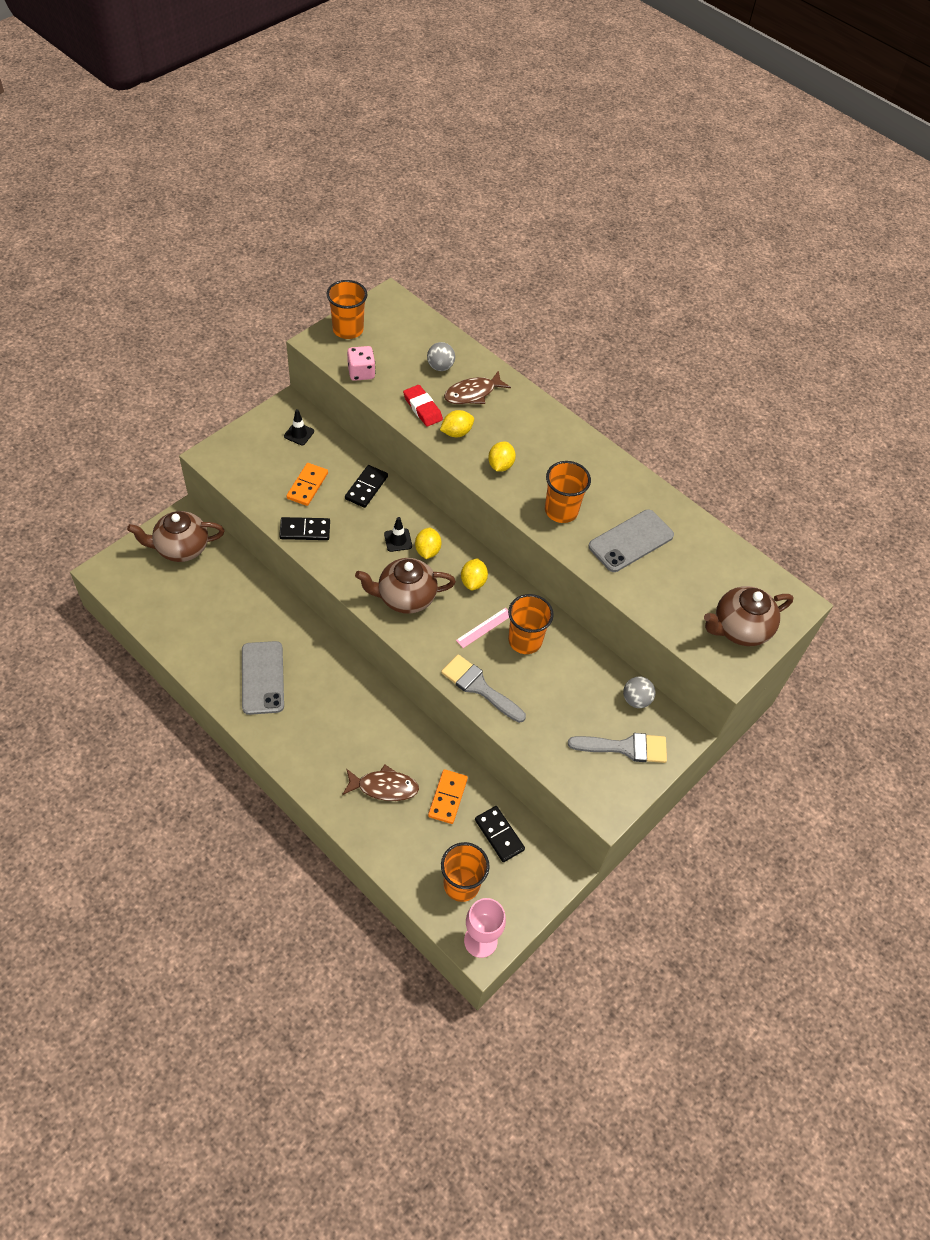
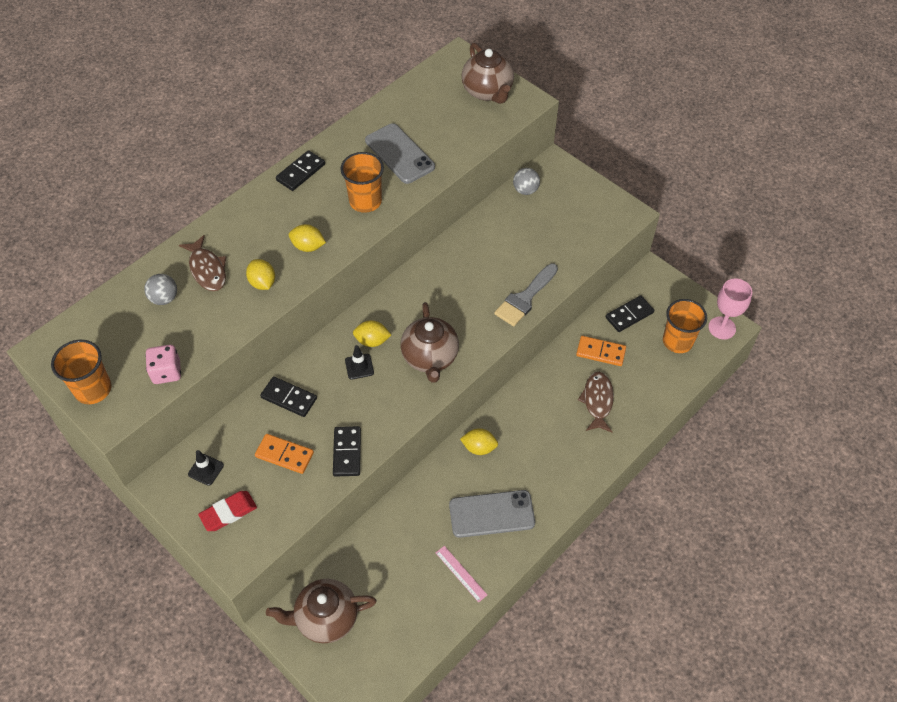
camera: 85 degrees left, 0 degrees up
(181, 548) = (326, 618): brown teapot -> brown teapot turned 90 degrees clockwise
(422, 408) = (226, 313): red eraser -> red eraser (228, 512)
(473, 582) = (408, 303): yellow lemon -> yellow lemon (479, 447)
(484, 627) = (460, 294): pink ruler -> pink ruler (461, 573)
(525, 640) = (472, 264): orange cup -> none
(598, 458) = (300, 172): none -> black domino
(625, 747) = (571, 199): grey brush -> none

